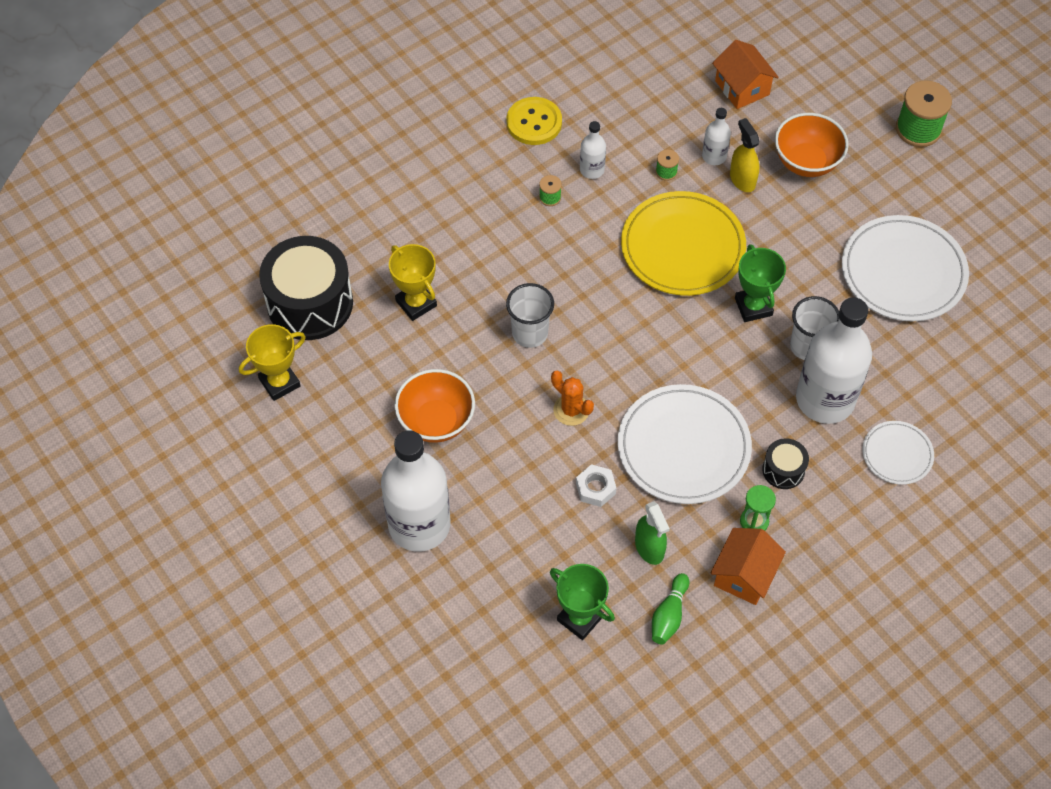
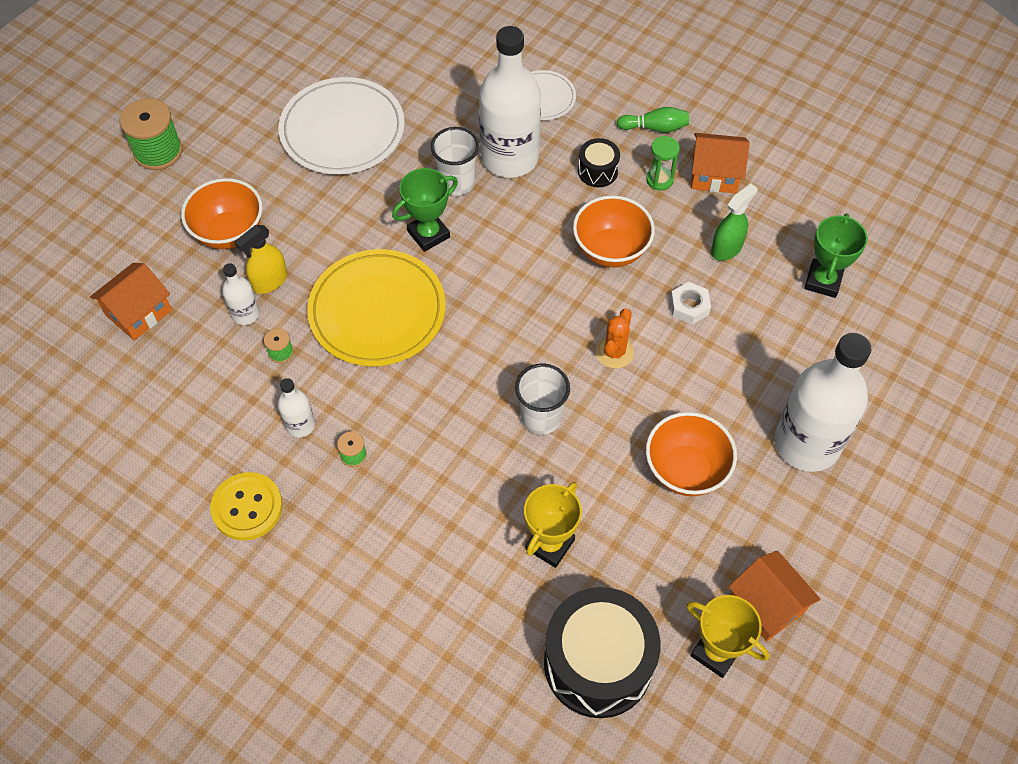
camera: 110 degrees left, 0 degrees up
(297, 433) = (767, 605): none -> orange house
(669, 615) = (781, 217): green bowling pin -> green bowling pin (655, 128)
(683, 447) = (611, 250): white plate -> orange bowl

